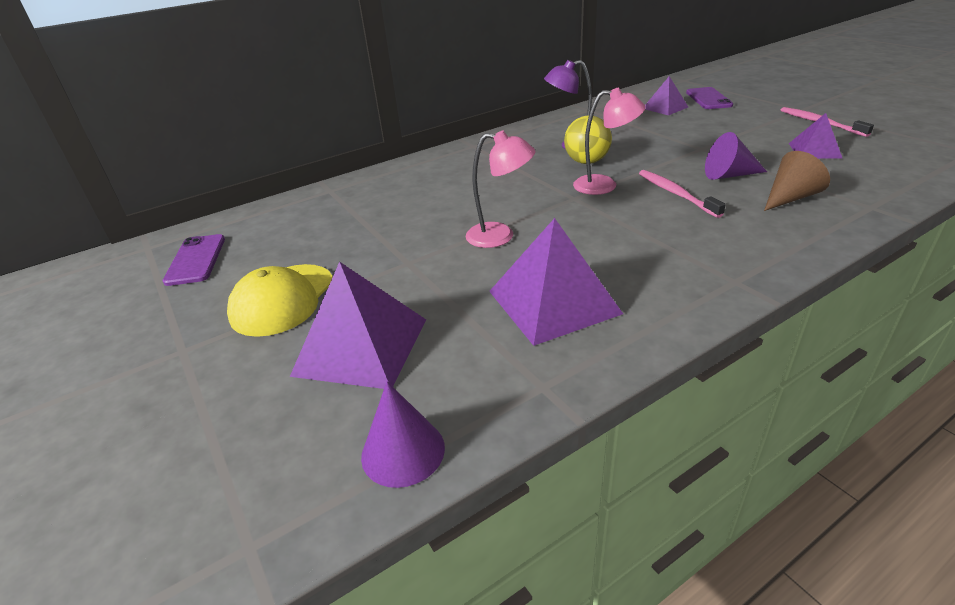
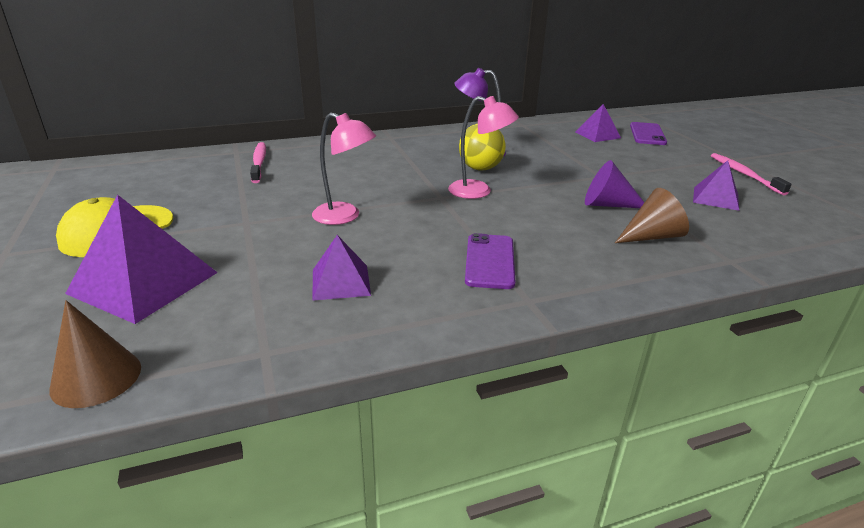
camera: 10 degrees right, 5 degrees down
(196, 260) = (80, 186): purple phone -> purple phone (490, 261)
(403, 451) = (96, 378): purple cone -> brown cone
(553, 302) = (341, 282): purple pyramid -> purple pyramid, size x0.57
(676, 194) = (540, 211): pink toothbrush -> pink toothbrush (259, 163)

